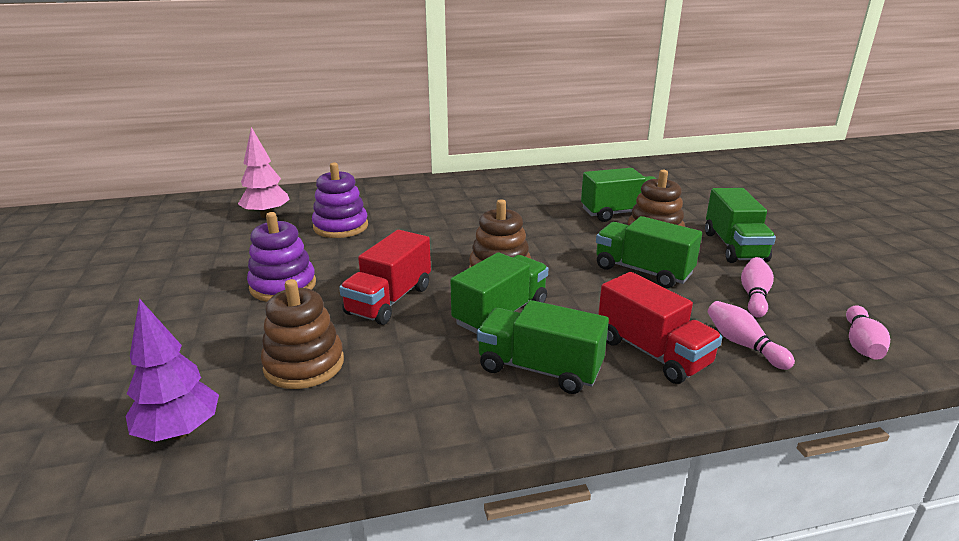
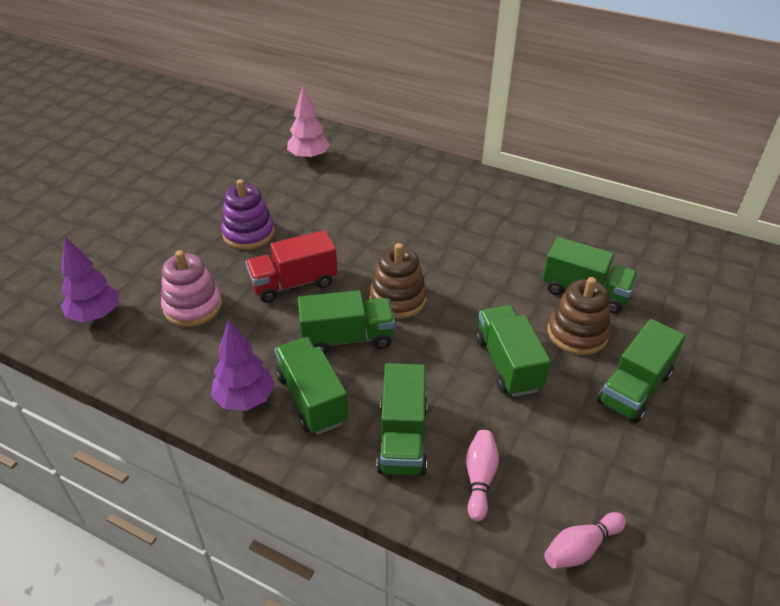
camera: 40 degrees right, 15 degrees up
(304, 364) = (193, 306): brown stacking toy -> pink stacking toy
(341, 226) = (343, 194): purple stacking toy -> none
(478, 404) = (245, 399): none -> purple tree
(652, 352) = (402, 438): red truck -> green truck
(754, 296) = (564, 446): pink bowling pin -> none

